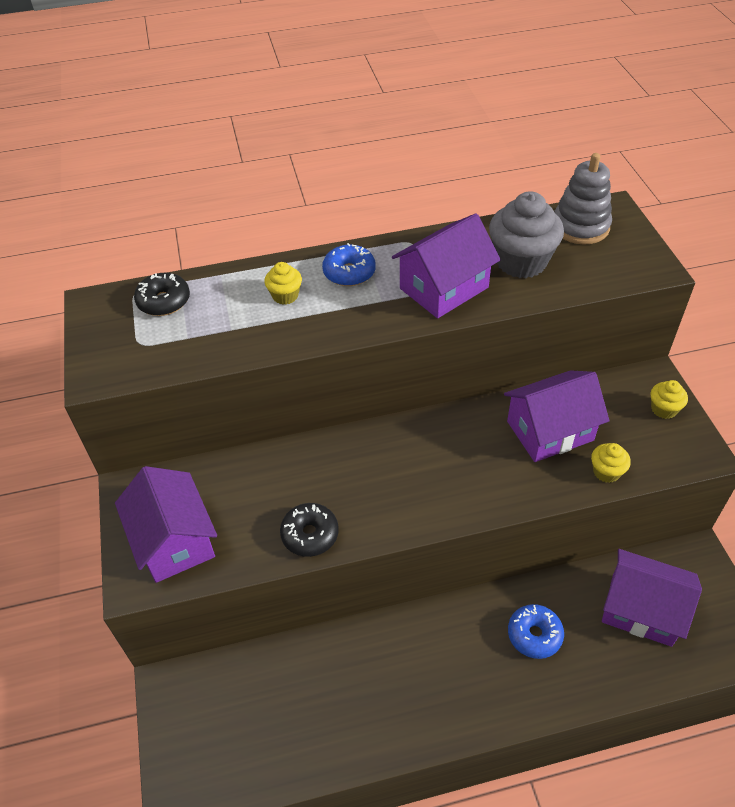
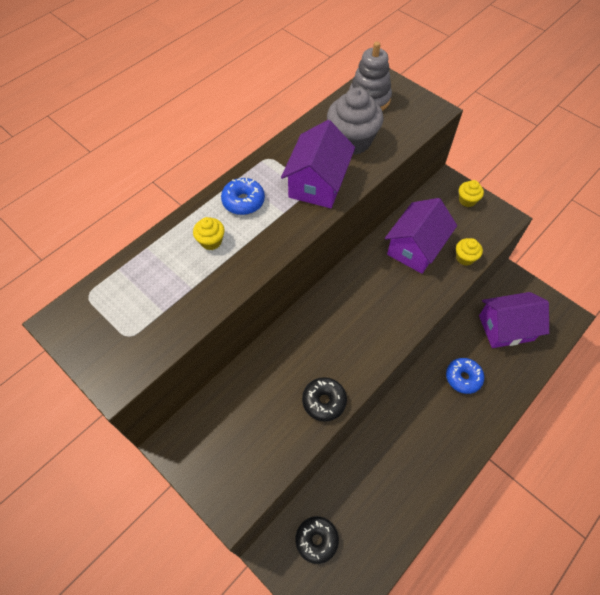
camera: 35 degrees left, 10 degrees up
(164, 301) = (119, 291): black donut -> black donut (316, 540)
(174, 540) = (235, 462): purple house -> none

